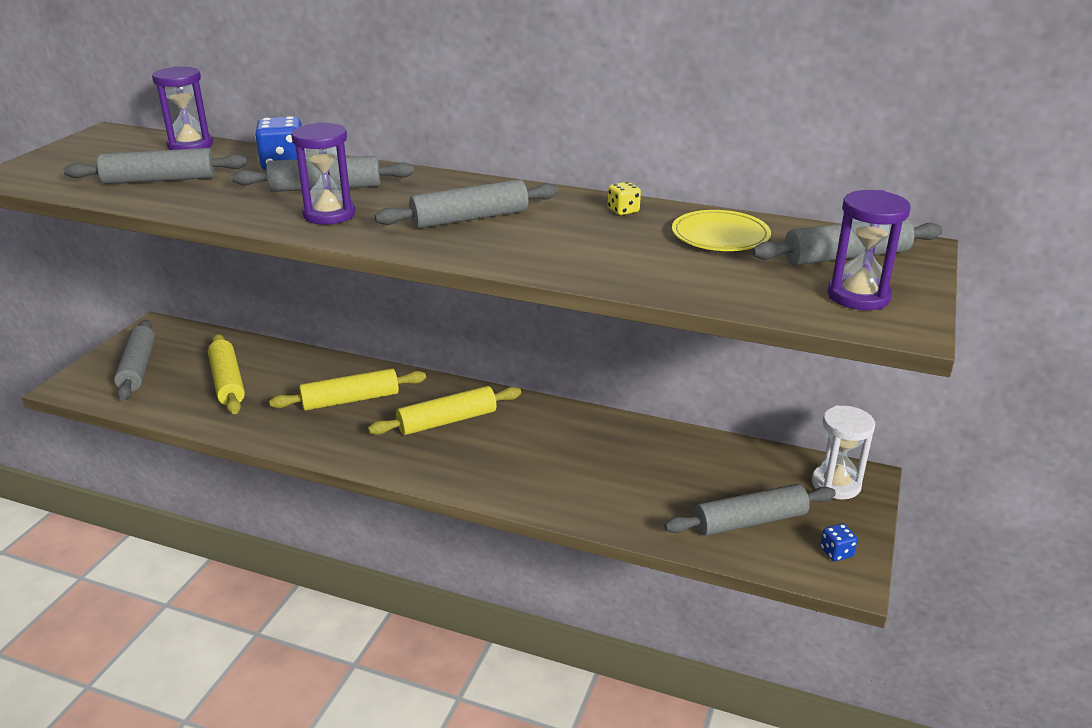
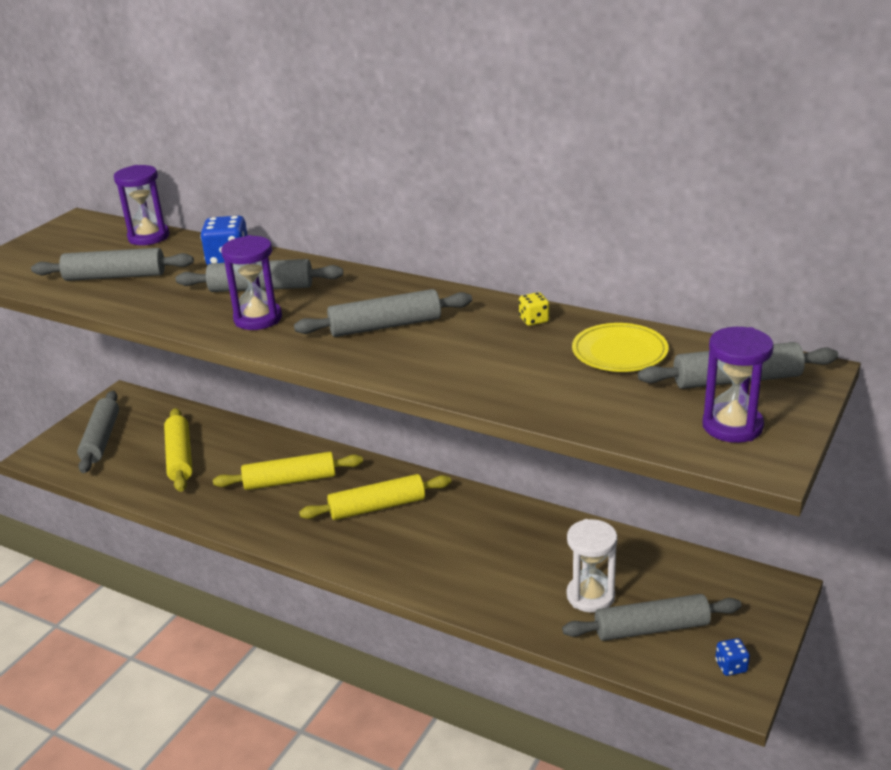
camera: 10 degrees right, 0 degrees up
(836, 484) = (748, 594): white hourglass -> white hourglass (590, 596)

